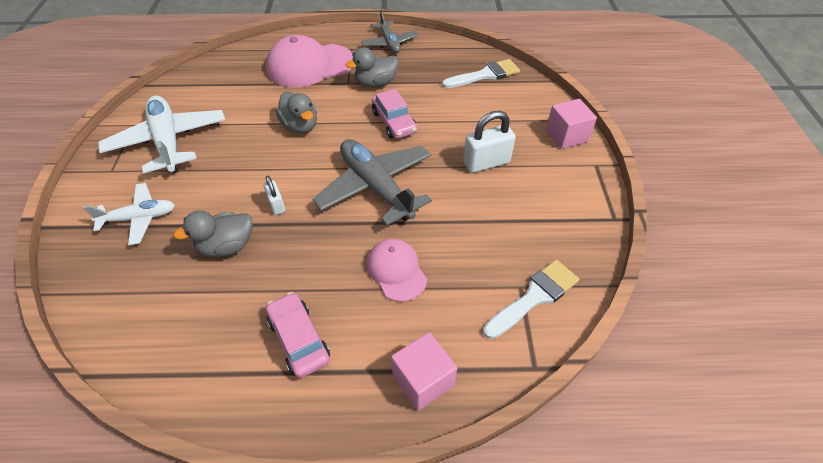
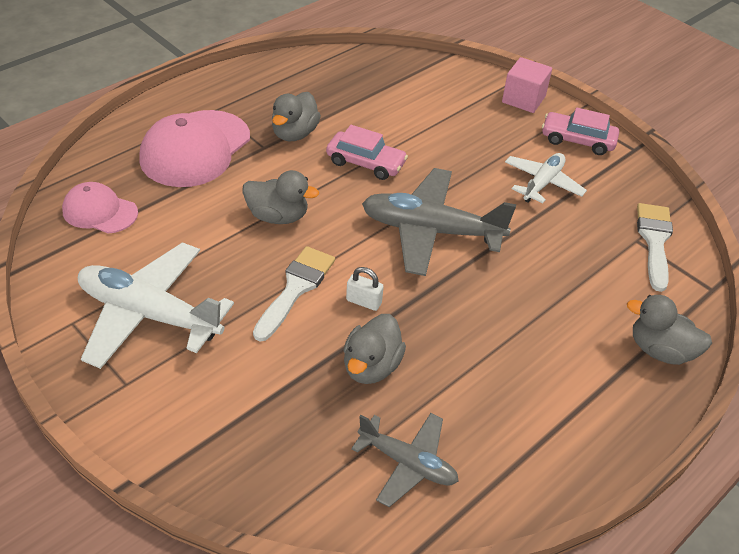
camera: 45 degrees left, 5 degrees down
(139, 218) = (240, 404): white plane -> white plane (542, 183)
(299, 339) = (540, 391): pink car -> pink car (577, 140)
(389, 43) = (250, 84): grey plane -> grey plane (407, 463)
(396, 271) = (539, 288): pink cap -> pink cap (100, 211)
(423, 380) = (660, 350): pink cube -> grey duck
(485, 75) = (388, 75): white brush -> white brush (295, 288)
(486, 163) = (492, 157): white padlock -> none

